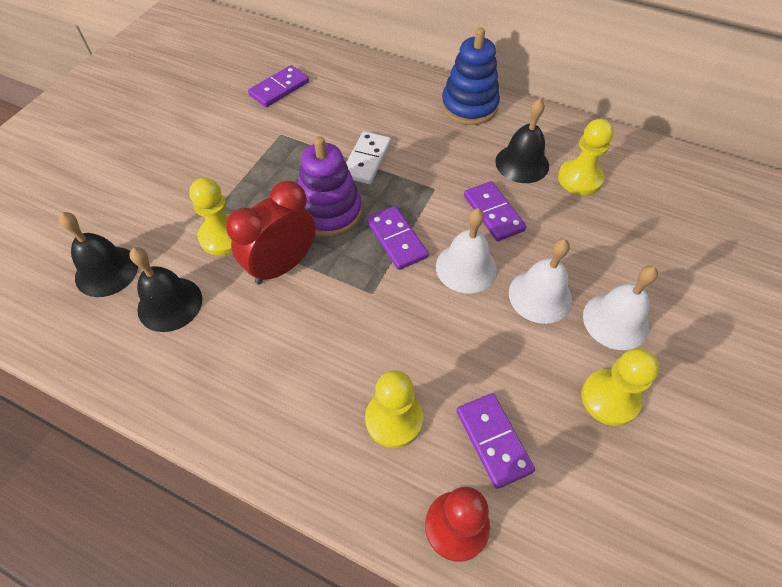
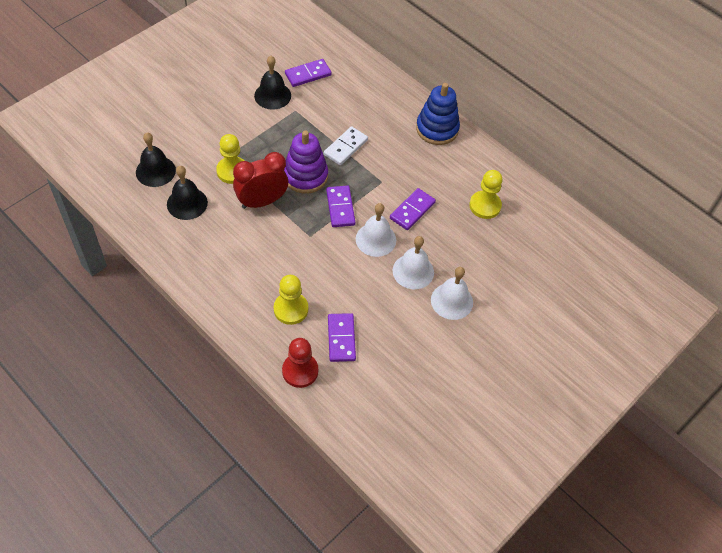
camera: 15 degrees right, 0 degrees up
(493, 213) = (412, 210): purple domino -> purple domino turned 45 degrees clockwise
(522, 163) = (451, 182): black bell -> black bell (272, 95)
(609, 398) = (421, 340): yellow pawn -> none

